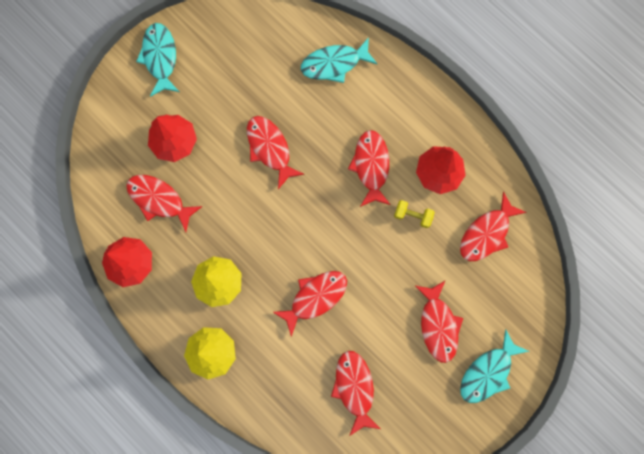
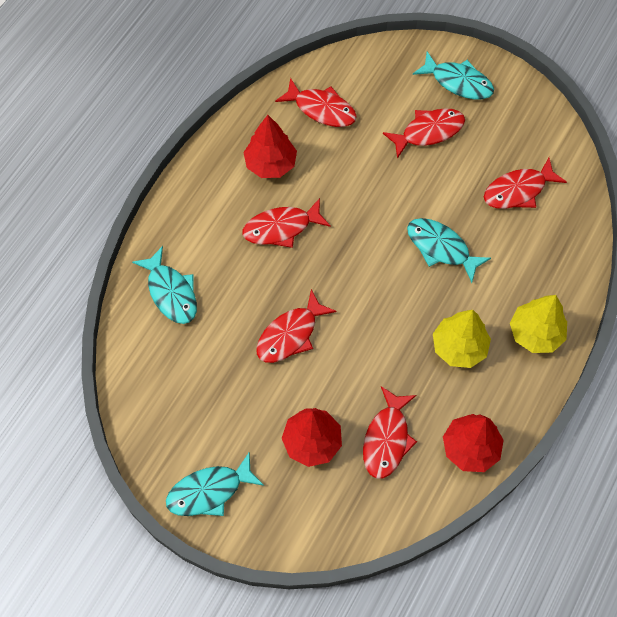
camera: 105 degrees left, 15 degrees down
(315, 297) = (441, 248): red fish -> turquoise fish
(412, 215) = (324, 177): yellow dumbbell -> none

